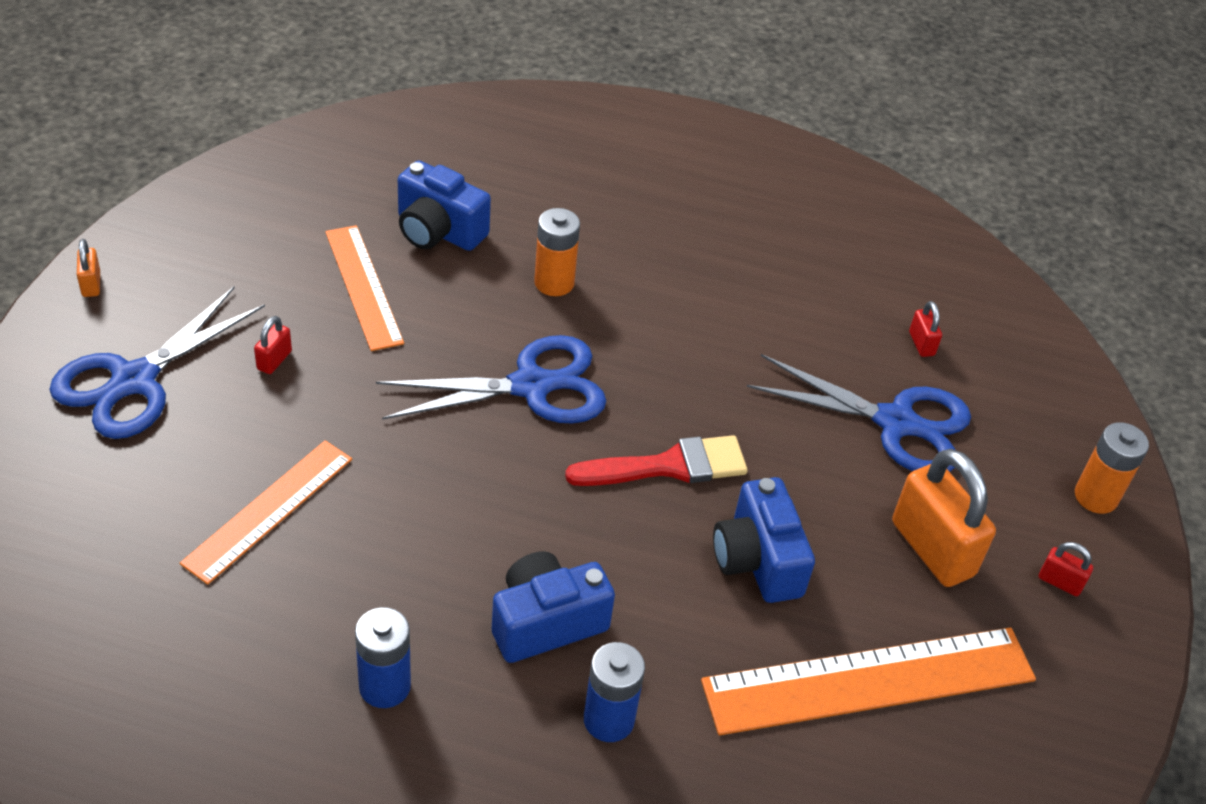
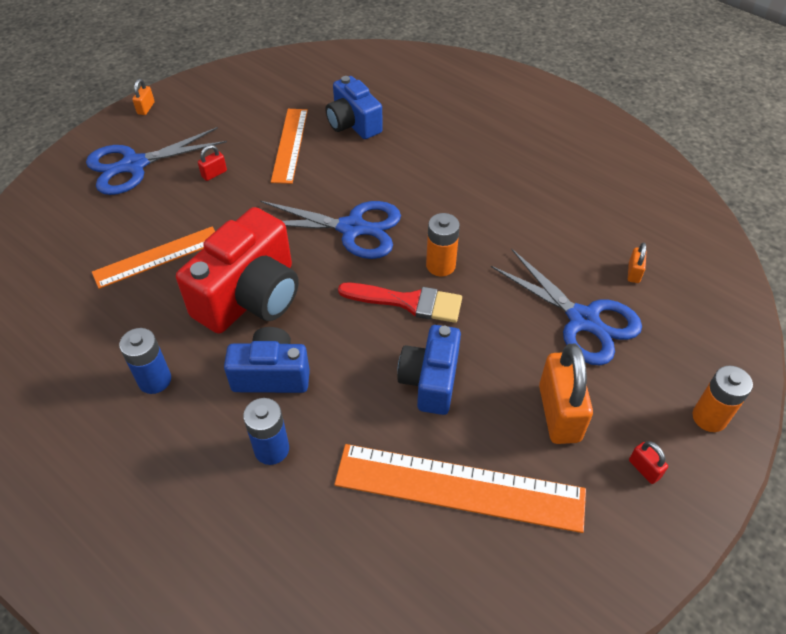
camera: 30 degrees right, 5 degrees up
(447, 525) = (250, 296): none -> red camera
(554, 283) = (405, 170): orange battery -> orange battery (440, 265)
(921, 344) = (634, 273): red padlock -> orange padlock

